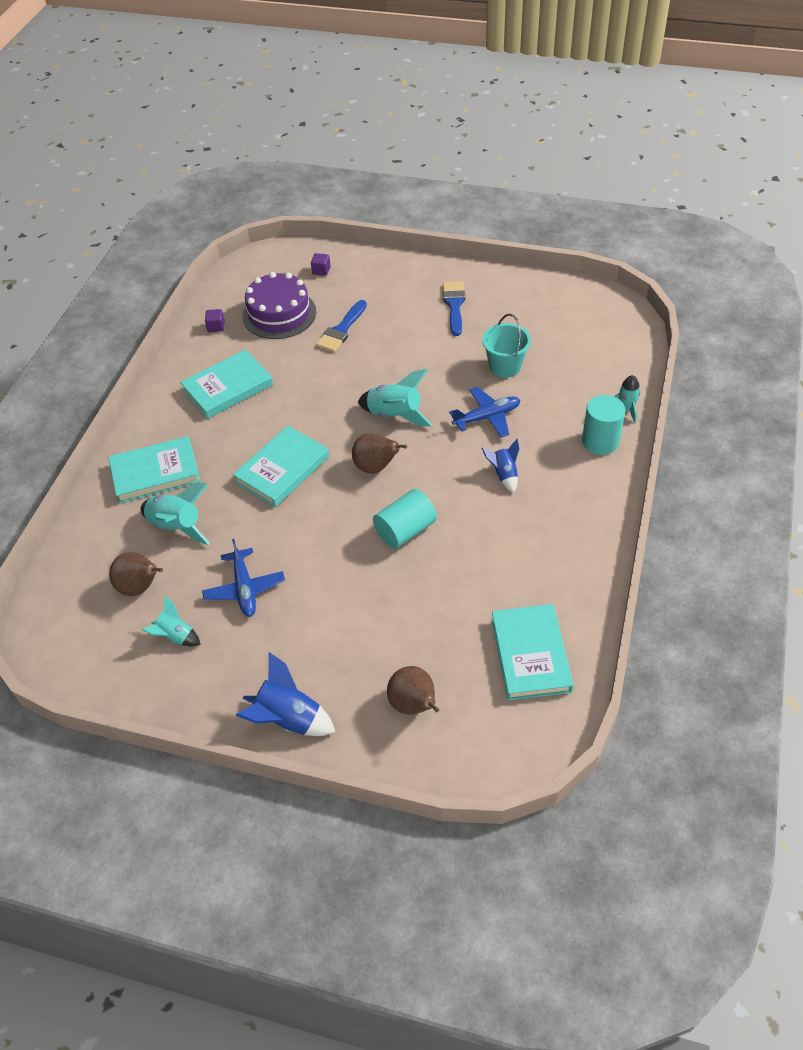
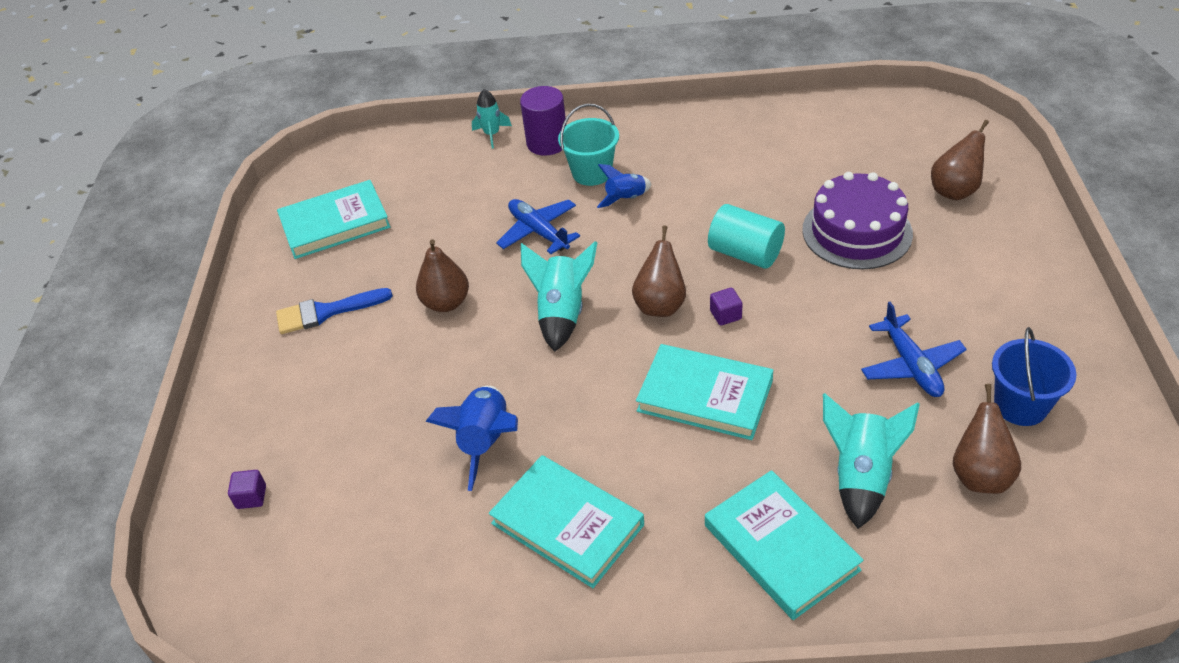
camera: 105 degrees left, 5 degrees down
(175, 636) = (1020, 406): turquoise rocket -> blue bucket
(216, 327) = (422, 603): purple cube -> purple cube (725, 315)
(244, 589) = (911, 365): blue plane -> blue plane turned 105 degrees clockwise
(279, 314) = (374, 518): purple cake -> purple cake (857, 232)
(288, 719) = (1041, 271): blue rocket -> blue rocket (486, 441)
(341, 330) = (401, 422): blue brush -> none
(434, 360) = (446, 303): none -> brown pear
(505, 366) = (443, 237): turquoise bucket -> turquoise bucket (592, 173)
(530, 654) = (846, 134): turquoise book -> turquoise book (335, 224)
(600, 441) = (547, 143): turquoise cylinder -> purple cylinder

